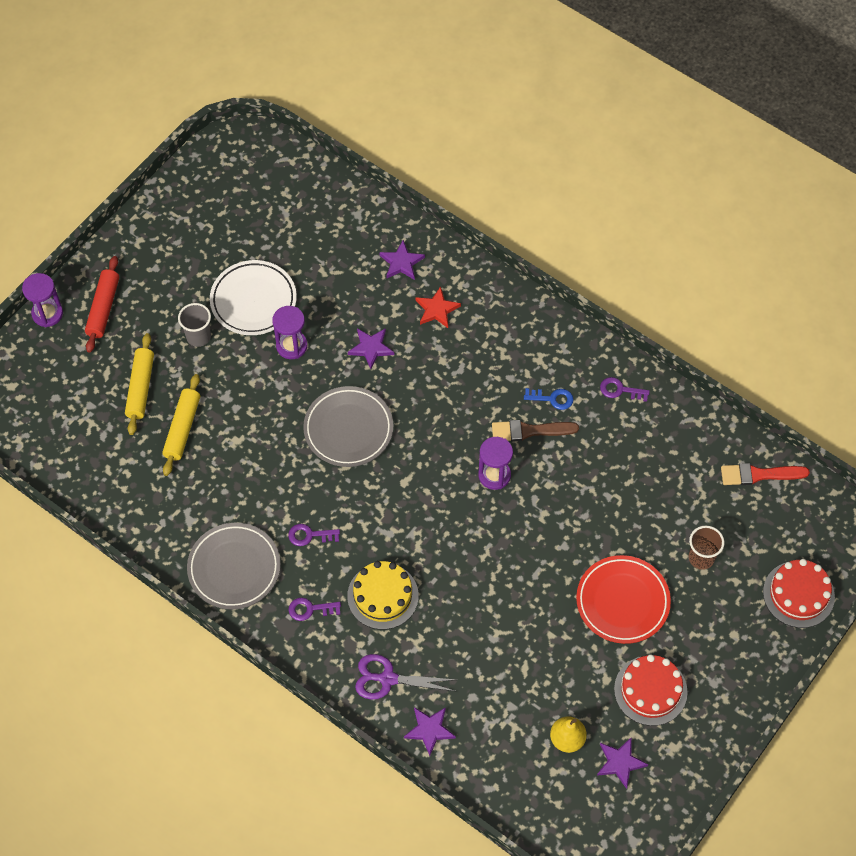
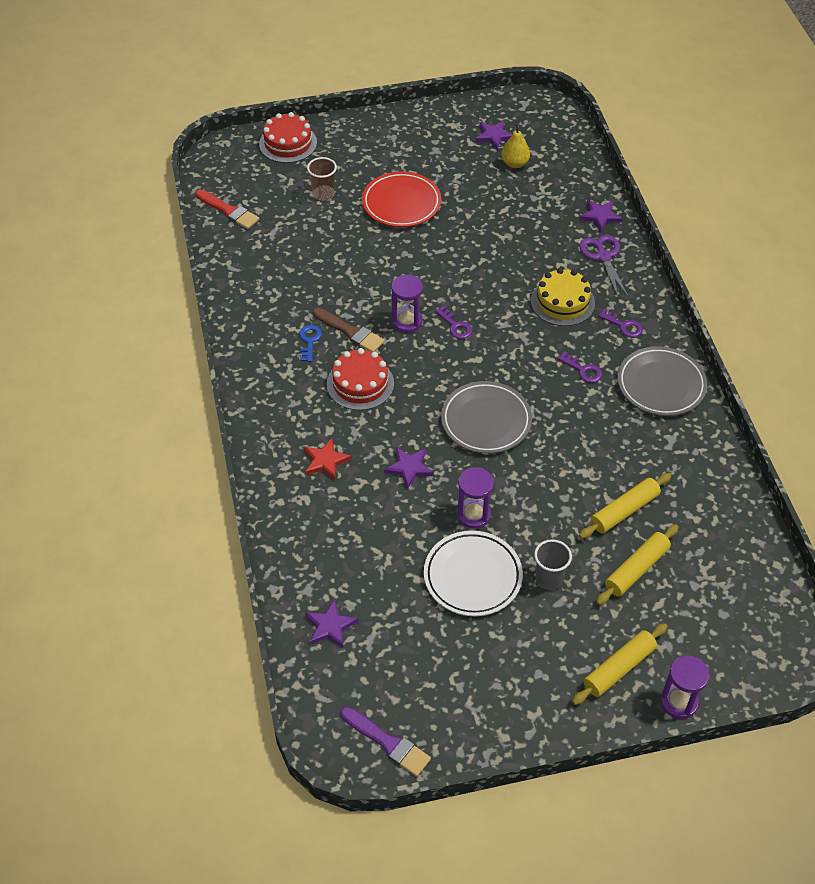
camera: 140 degrees left, 10 degrees down
(103, 308) = (619, 668): red rolling pin -> yellow rolling pin
(217, 163) = (388, 743): none -> purple brush
(388, 679) = (603, 257): purple scissors -> purple scissors turned 150 degrees counterclockwise
(401, 262) = (314, 519): purple star -> purple star (330, 626)
(552, 399) = (309, 341): blue key -> blue key turned 45 degrees clockwise
(620, 390) = (255, 315): purple key -> purple key (455, 326)
(650, 690) = (436, 155): red cake -> red cake (360, 384)

